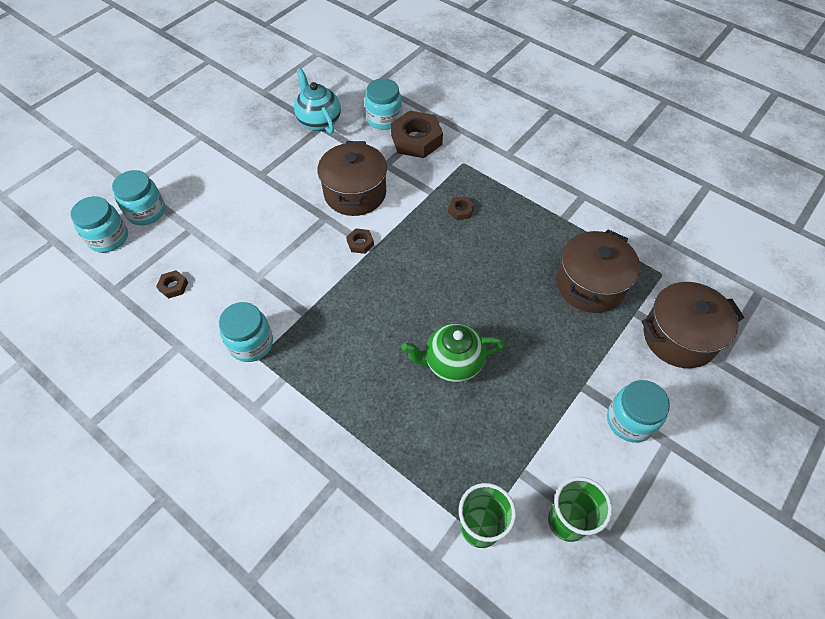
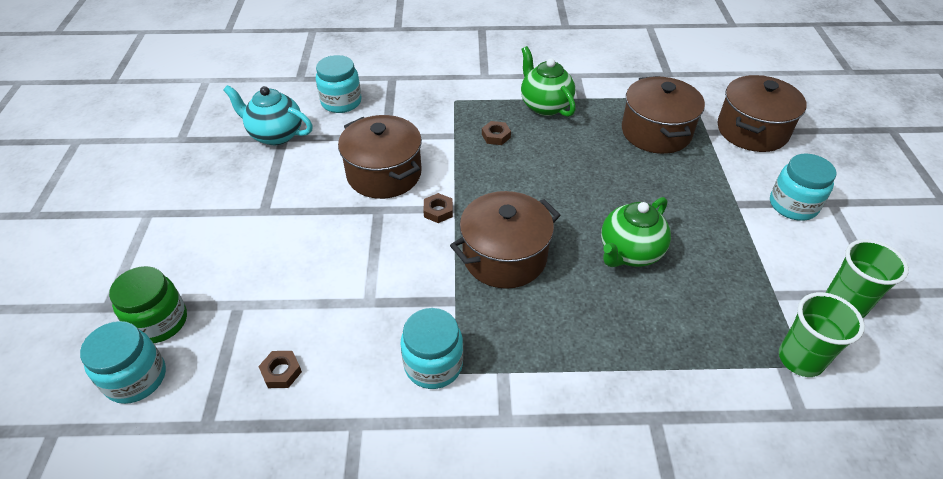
camera: 40 degrees left, 10 degrees down
(146, 212) = (159, 322): turquoise jar -> green jar
(366, 305) = (504, 257): none -> brown pot
(416, 139) = (392, 103): brown nut -> none
(526, 207) = (545, 106): none -> green teapot

